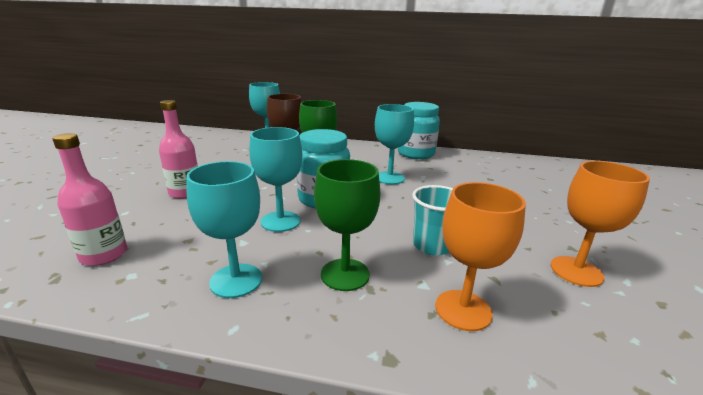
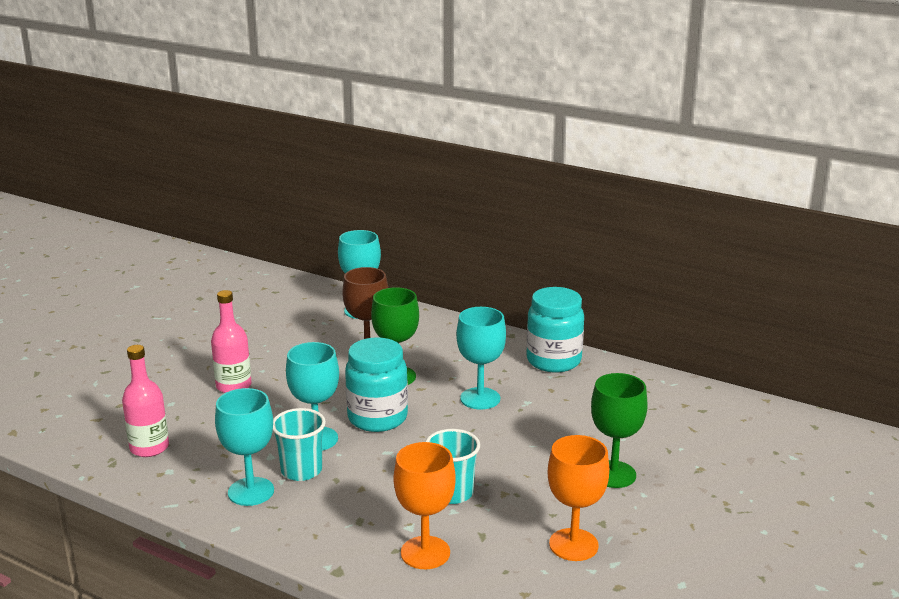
camera: 20 degrees right, 0 degrees up
(281, 250) = (301, 470): none -> turquoise cup
(345, 274) = (346, 504): green goblet -> green goblet (613, 474)

